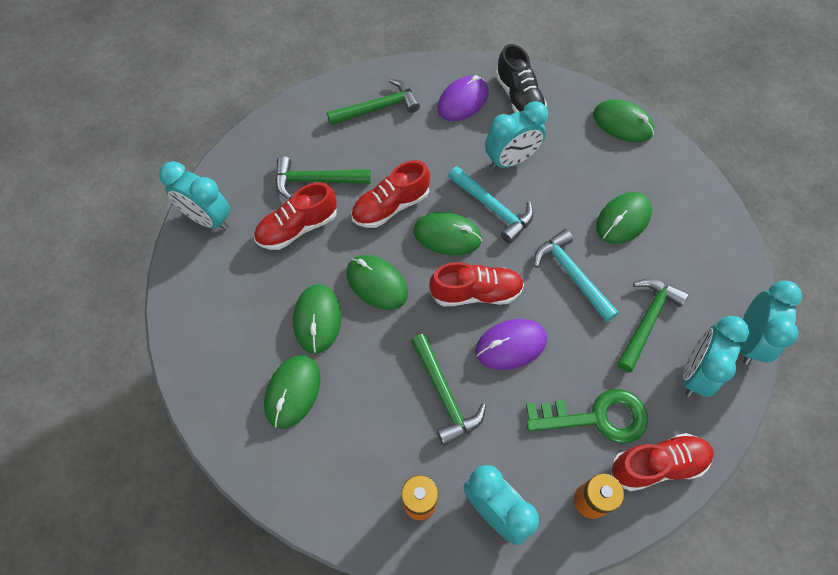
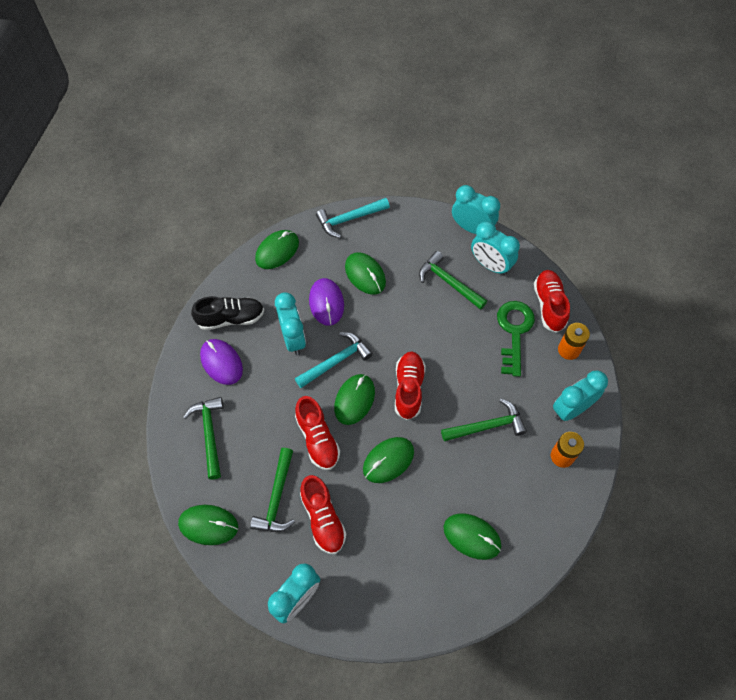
camera: 80 degrees left, 0 degrees up
(317, 319) = (413, 511): green mouse -> green mouse (208, 525)
(510, 345) = (455, 374): purple mouse -> purple mouse (326, 303)
(572, 275) = (405, 320): turquoise hammer -> turquoise hammer (349, 219)

